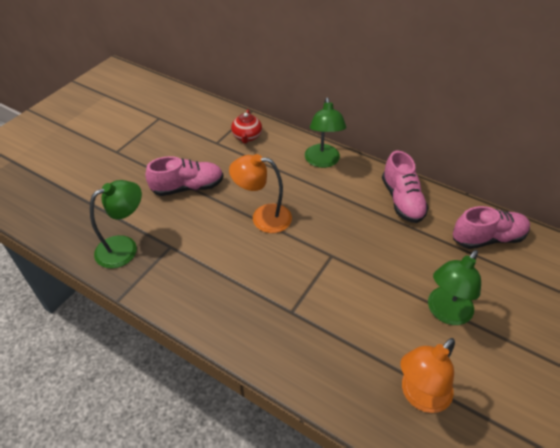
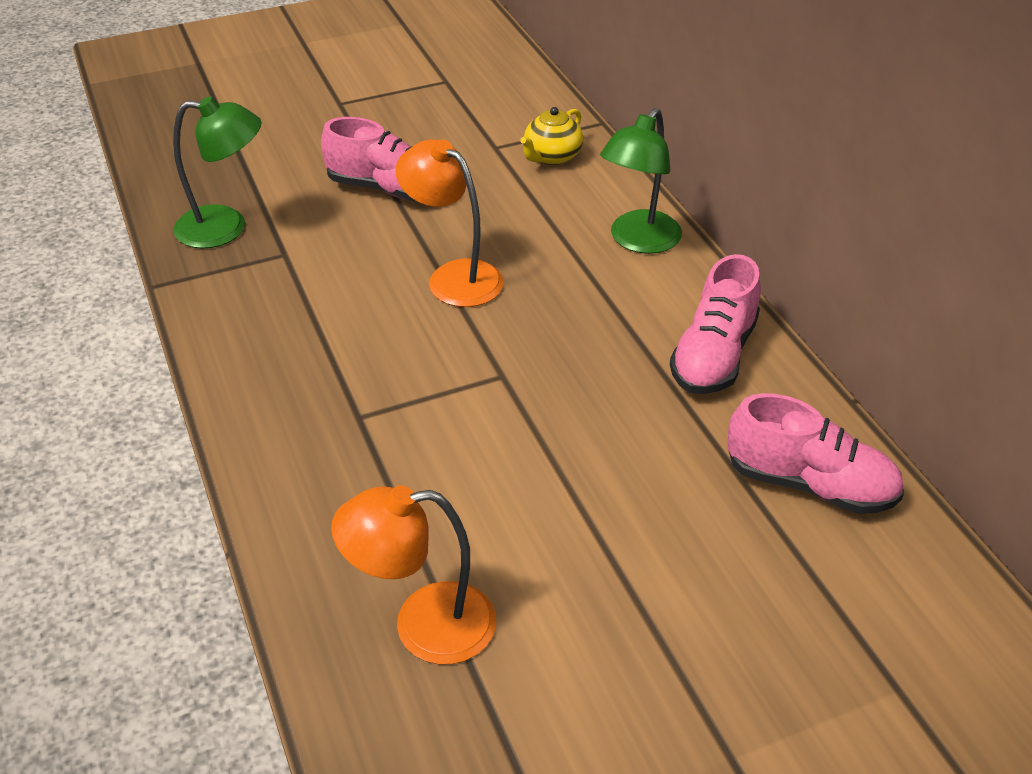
camera: 35 degrees right, 5 degrees down
(247, 137) = (552, 157): red teapot -> yellow teapot
(445, 313) = (597, 546): green lamp -> none

